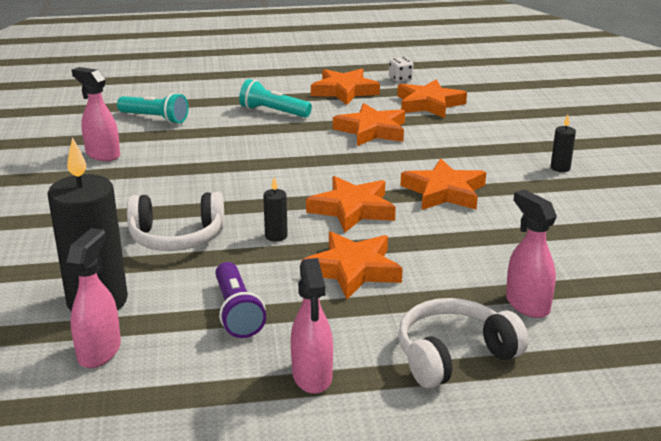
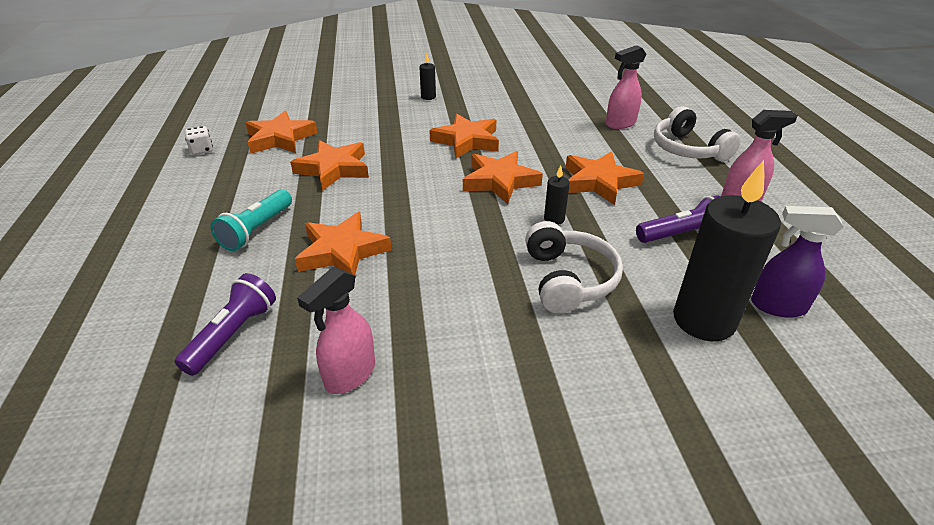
camera: 90 degrees left, 10 degrees up
(99, 351) = (777, 306): pink spray bottle -> purple spray bottle
(155, 118) = (233, 334): turquoise flashlight -> purple flashlight
(344, 91) = (217, 183): orange star -> orange star (342, 251)

